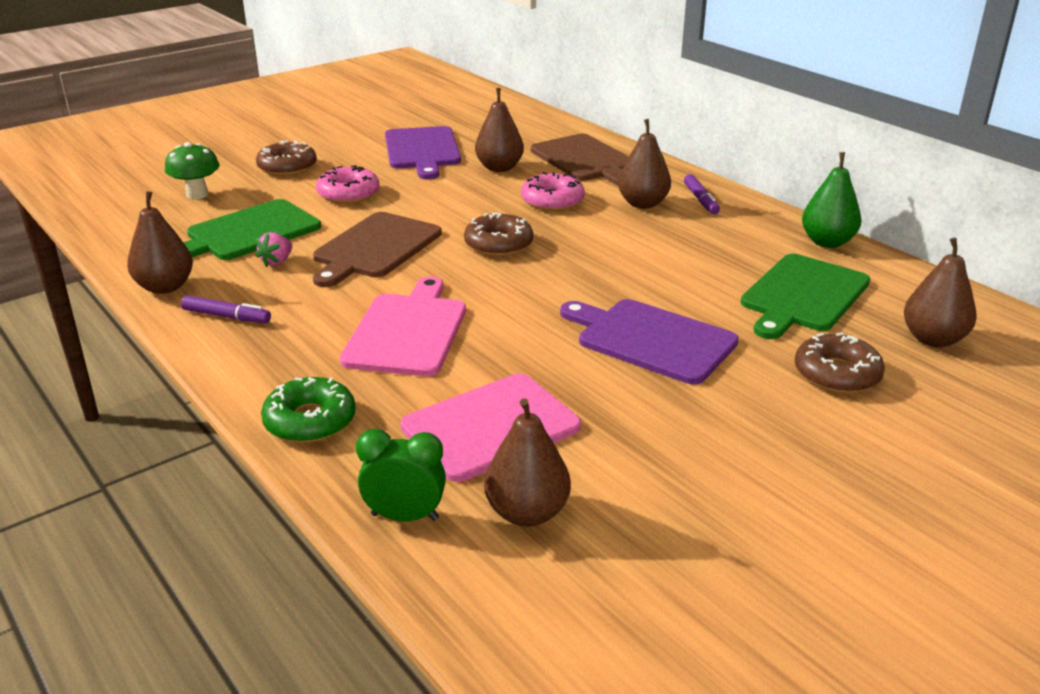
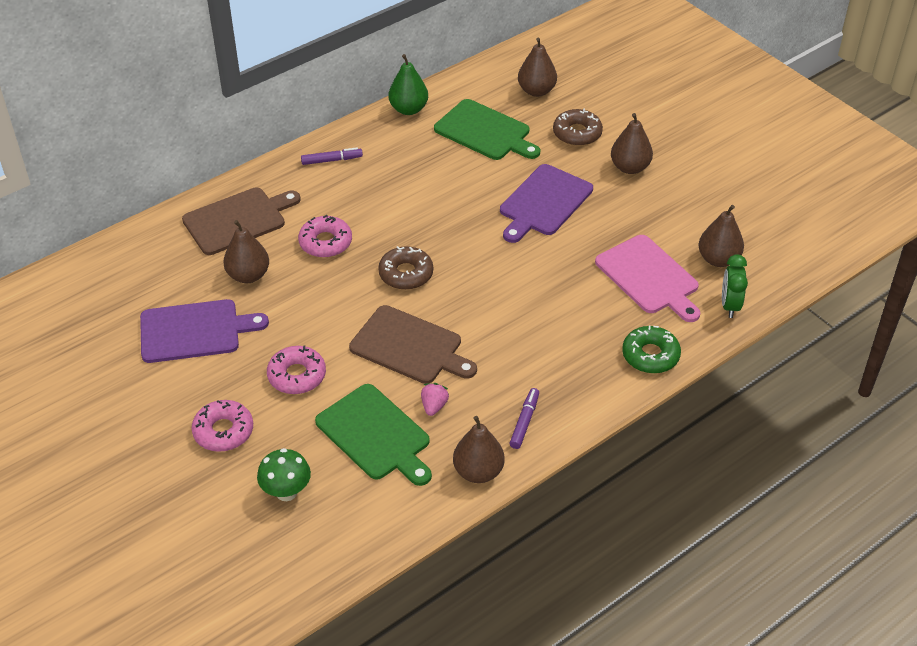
camera: 90 degrees left, 15 degrees up
(277, 262) = (434, 406): pink strawberry -> pink strawberry turned 105 degrees counterclockwise
(287, 167) = (223, 431): brown donut -> pink donut
(407, 331) = (540, 318): pink cutting board -> none
(643, 204) = (336, 192): brown pear -> brown pear (630, 167)

